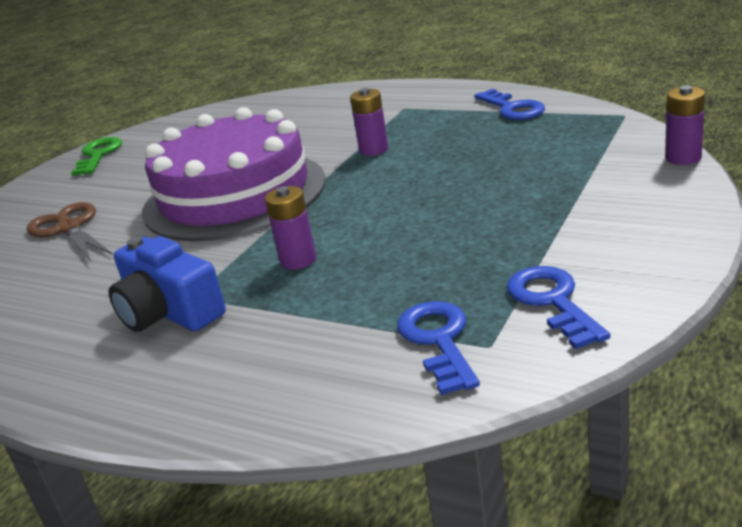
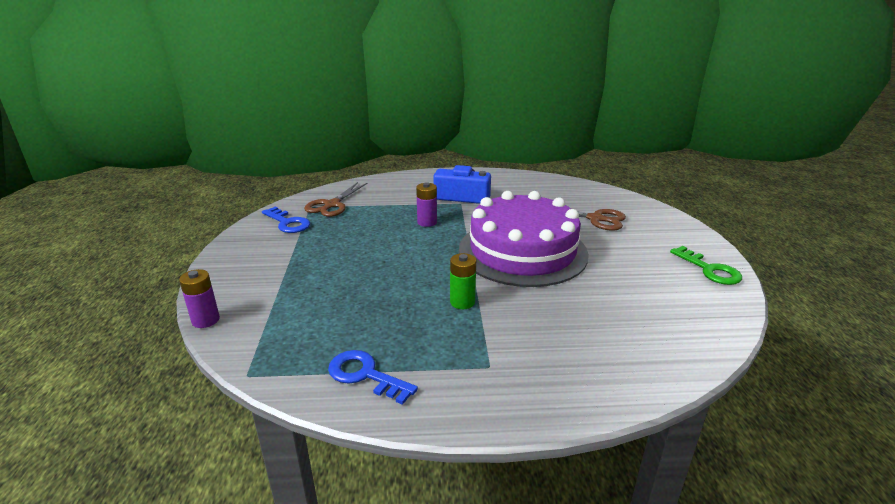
camera: 145 degrees right, 0 degrees up
(374, 150) = (462, 302): purple battery -> green battery
(438, 340) = (332, 205): blue key -> brown scissors

